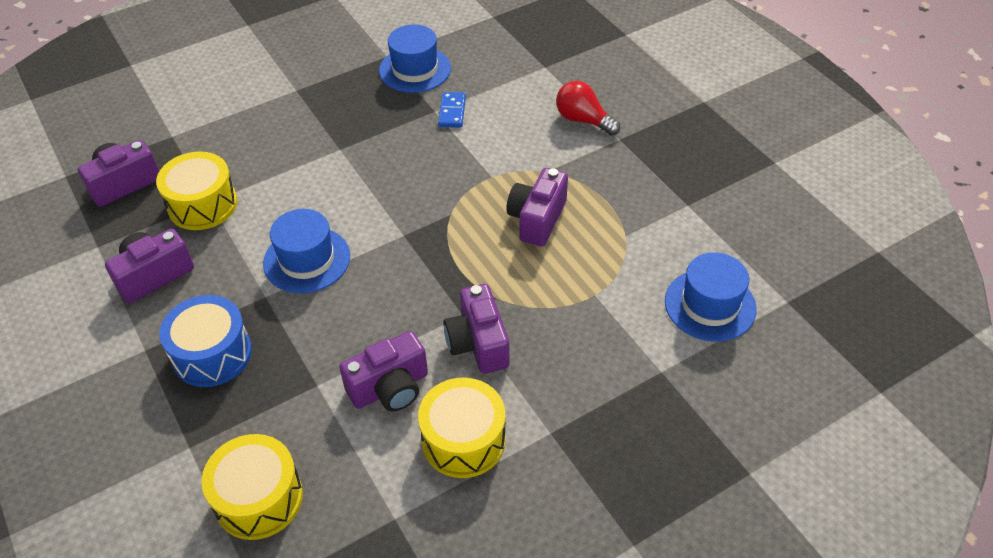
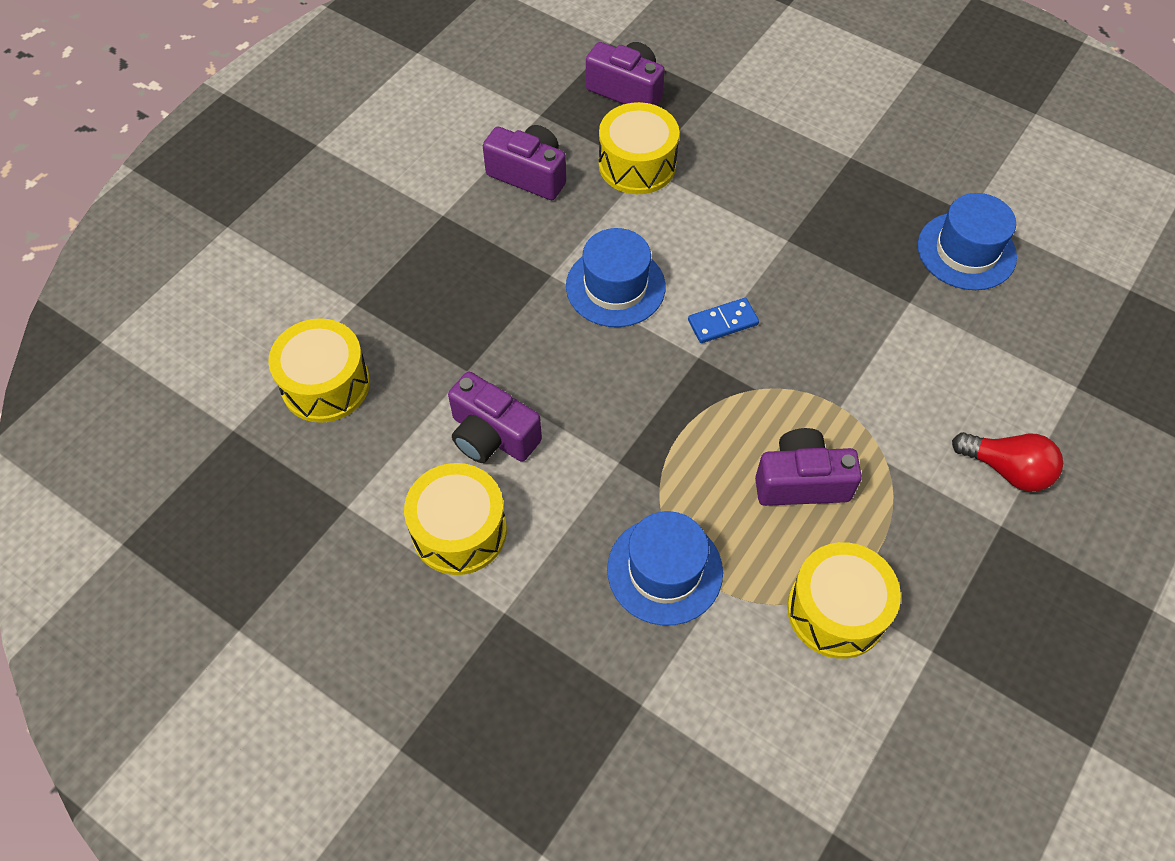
camera: 65 degrees right, 10 degrees up
(212, 354) = (462, 268): blue drum -> none
(452, 112) = (921, 320): blue domino -> blue domino (723, 322)
(478, 343) = (587, 493): purple camera -> none
(583, 120) = (1006, 469): red light bulb -> red light bulb turned 105 degrees clockwise
(639, 239) = (836, 610): none -> yellow drum
(710, 305) = (774, 732): blue hat -> blue hat (665, 570)

